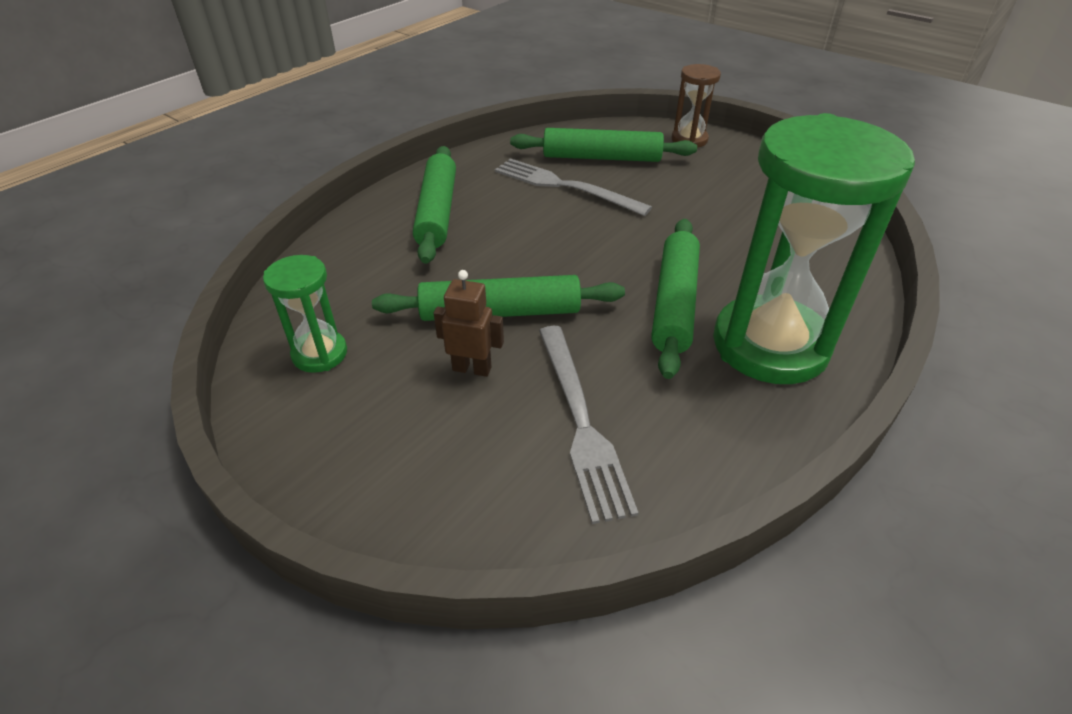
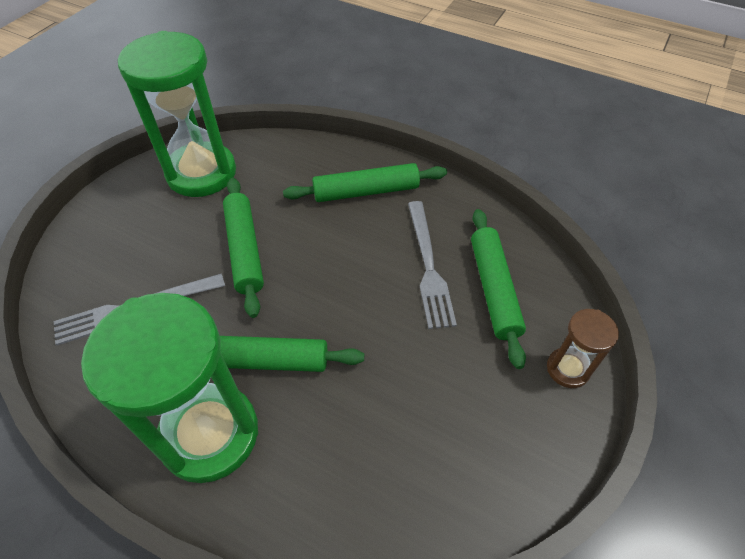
camera: 80 degrees right, 10 degrees up
(320, 354) = (201, 173): green hourglass -> green hourglass, size x2.12
(472, 368) = (187, 245): brown robot -> none
(565, 186) = (428, 266): grey fork -> grey fork turned 150 degrees clockwise

